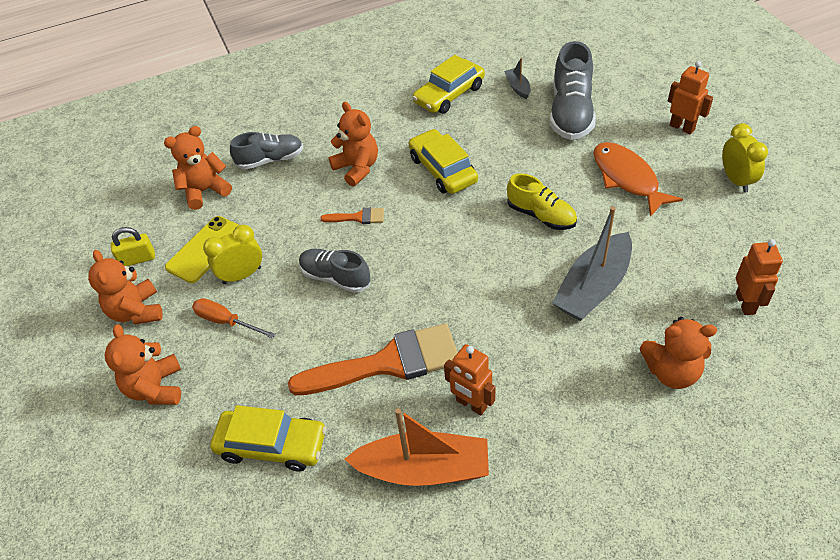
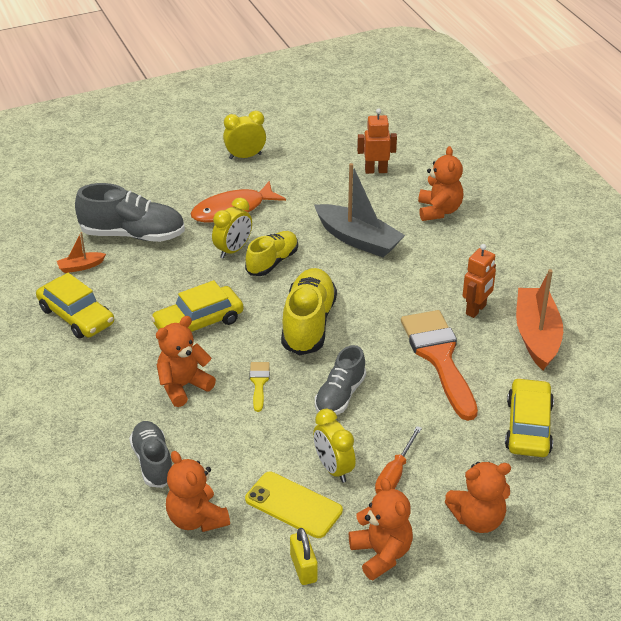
camera: 95 degrees left, 10 degrees down
(137, 311) = (381, 554): orange teddy bear -> orange teddy bear turned 90 degrees counterclockwise
(358, 217) = (259, 383): orange brush -> yellow brush
(442, 249) = (308, 324): none -> yellow shoe
(517, 87) = (81, 266): grey boat -> orange boat
(557, 184) = (233, 250): none -> yellow clock
(682, 127) = (172, 174): orange robot -> none

